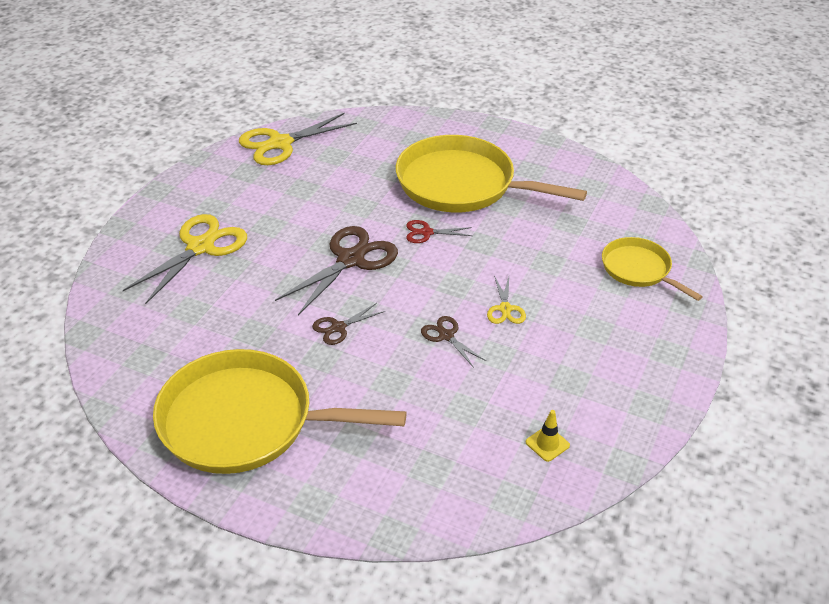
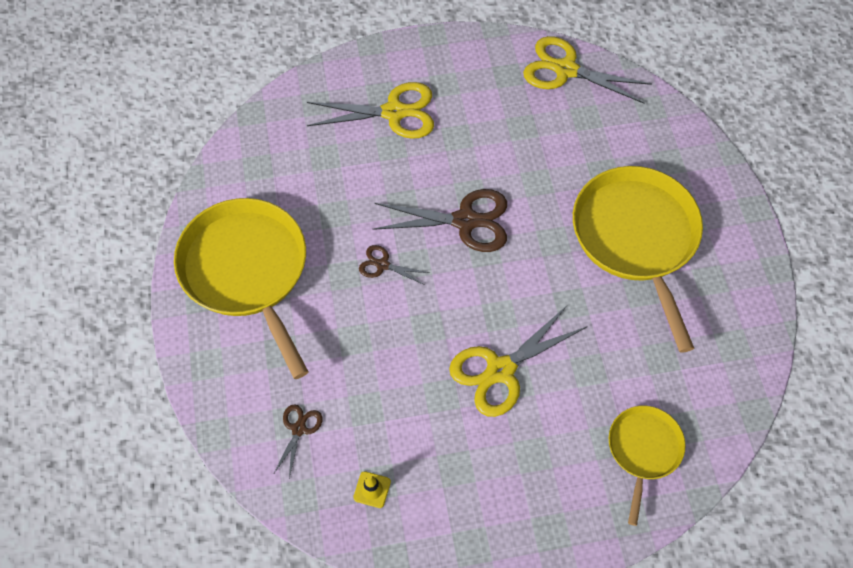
camera: 55 degrees right, 20 degrees up
(426, 232) = (546, 252): red scissors -> none
(446, 336) = (433, 346): brown scissors -> brown scissors (299, 429)
(505, 309) = (500, 370): yellow scissors -> yellow scissors, size x1.99

